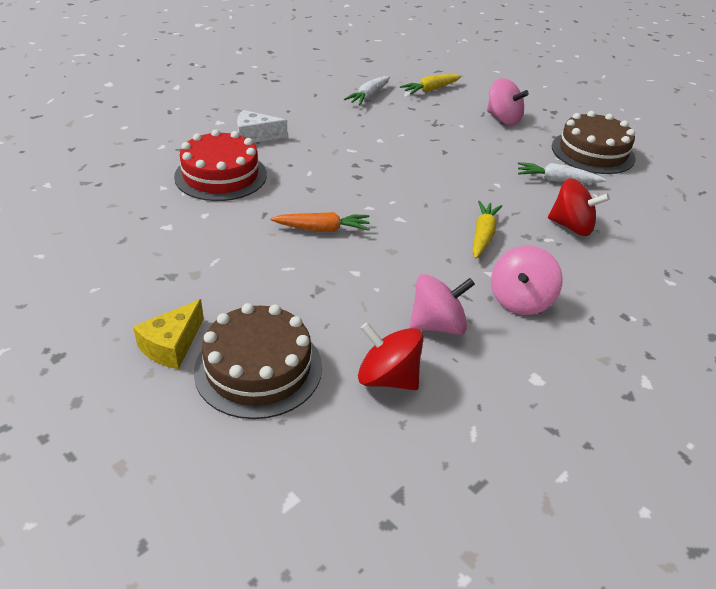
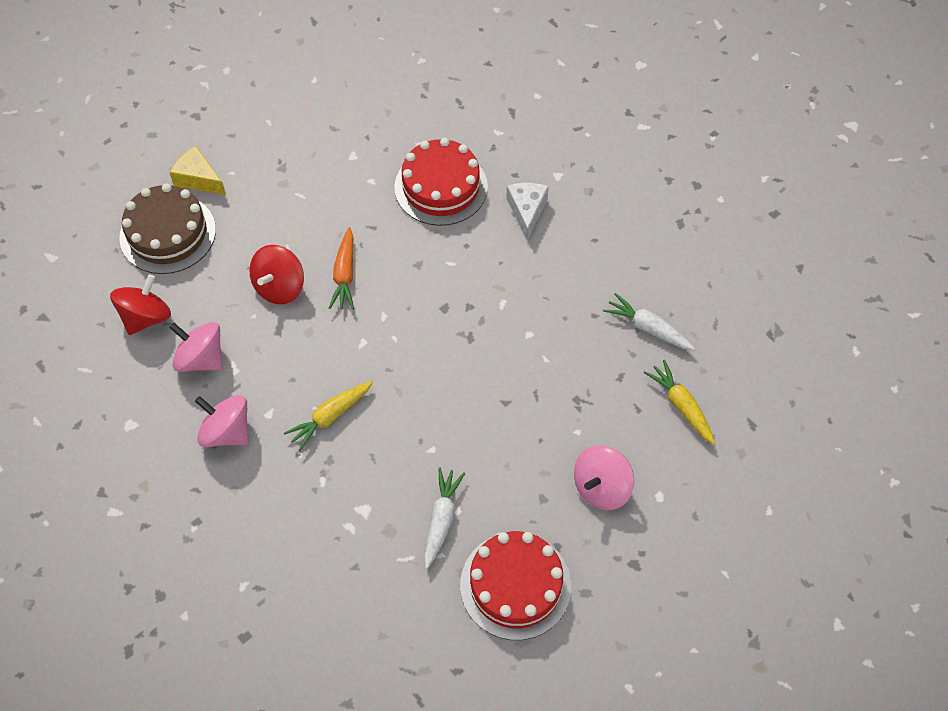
camera: 95 degrees right, 20 degrees up
(437, 325) = (201, 359): pink spinning top -> pink spinning top turned 135 degrees clockwise
(483, 235) = (330, 417): yellow carrot -> yellow carrot turned 120 degrees clockwise
(571, 226) = (344, 511): red spinning top -> red spinning top (280, 287)
(592, 152) = (515, 585): brown cake -> red cake

